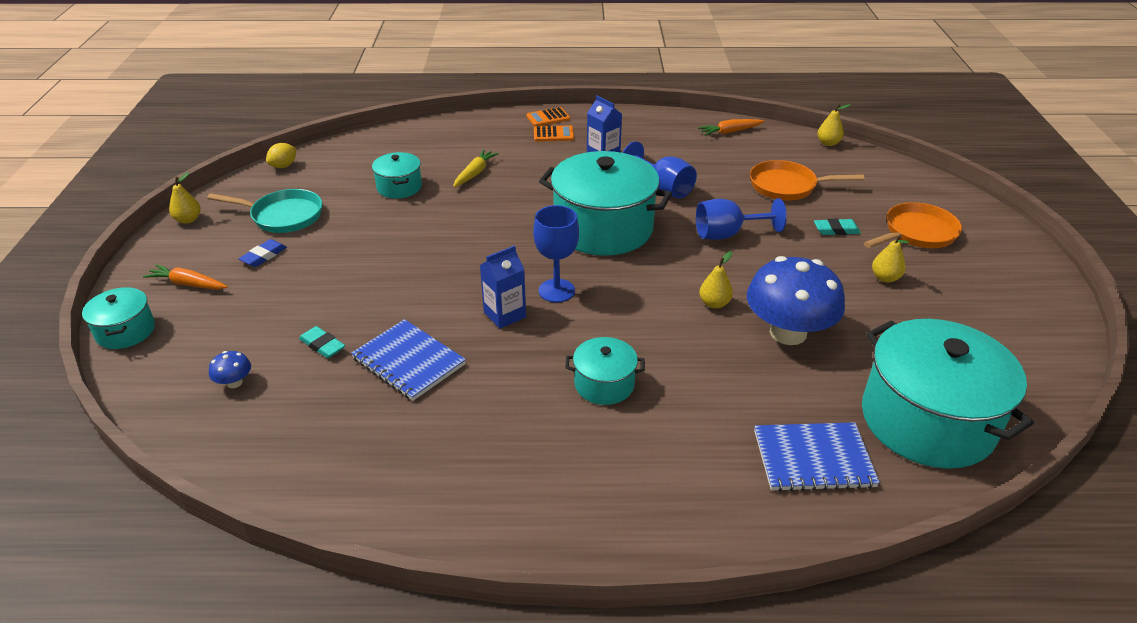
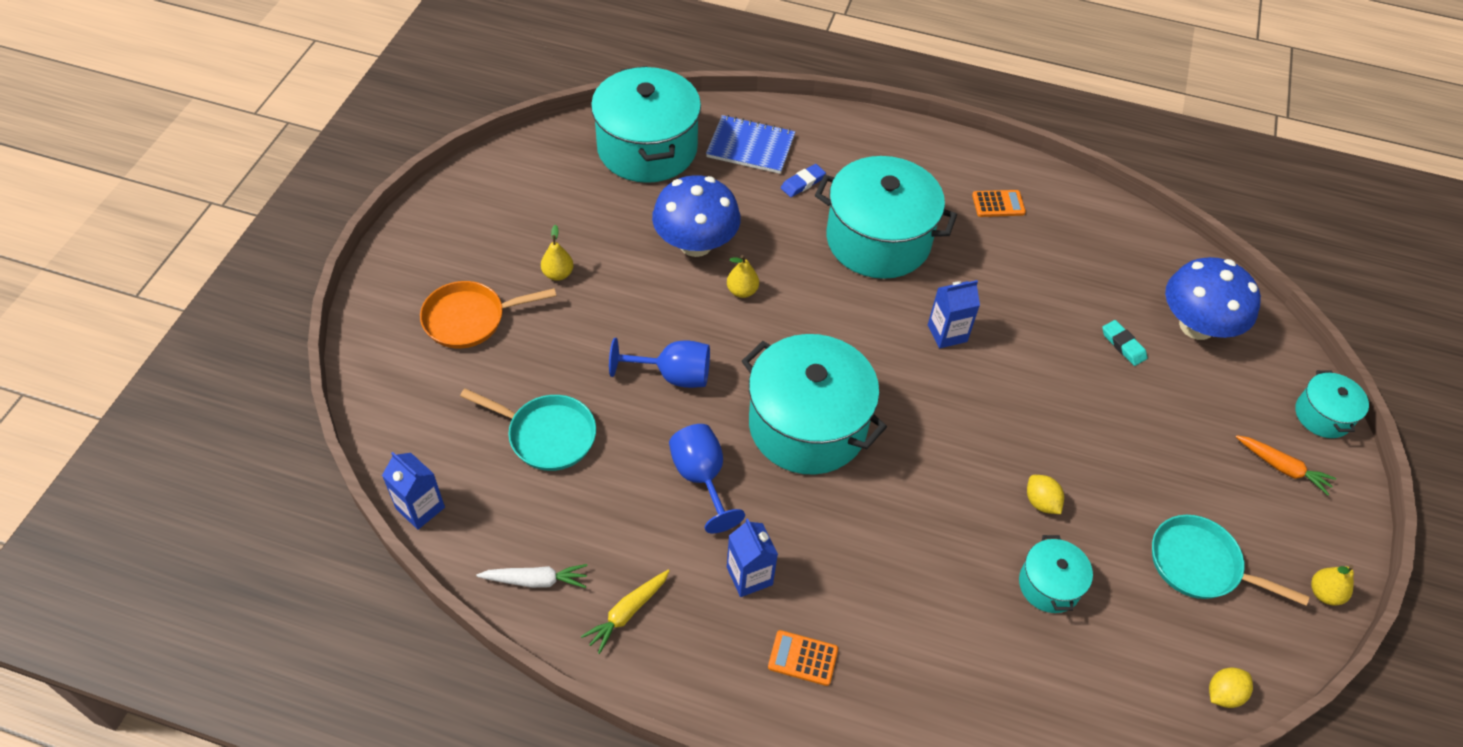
camera: 165 degrees left, 15 degrees up
(234, 382) = (1196, 326): blue mushroom -> blue mushroom, size x2.49
(264, 256) = (1208, 491): blue eraser -> blue eraser (803, 183)
(406, 224) = (1041, 502): none -> yellow lemon
(409, 361) = (1042, 306): blue notebook -> none
(475, 173) = (942, 587): yellow carrot -> yellow carrot (627, 612)
(548, 118) = (796, 715): orange calculator -> orange calculator (998, 204)
(556, 291) = (888, 349): blue goblet -> none
(604, 384) = (878, 240): turquoise pot -> turquoise pot, size x2.06
(730, 132) = (535, 580): orange carrot -> white carrot
(787, 186) = (547, 435): orange pan -> turquoise pan
(828, 143) = (420, 508): yellow pear -> blue carton
(836, 230) = (550, 347): turquoise eraser -> none

